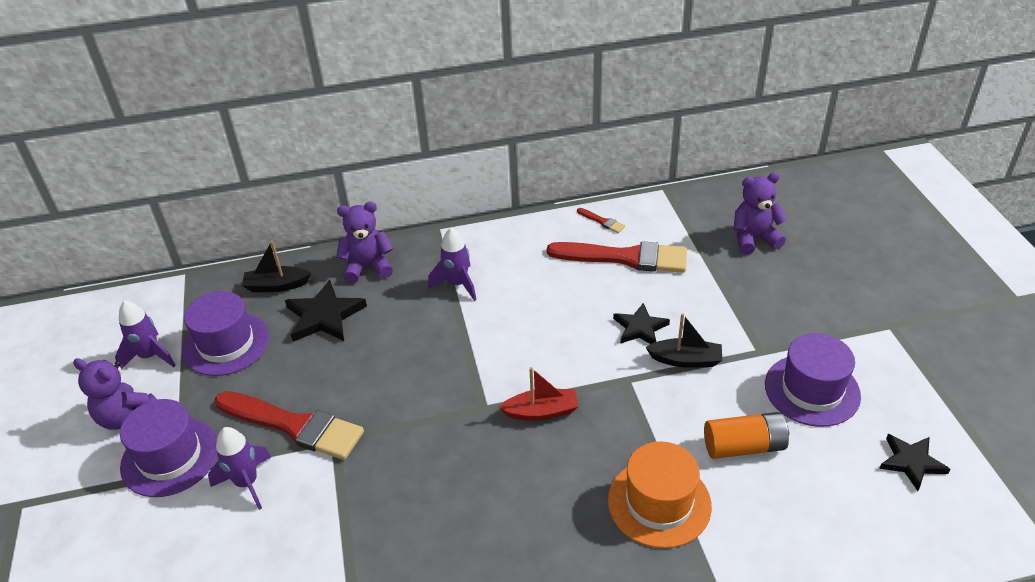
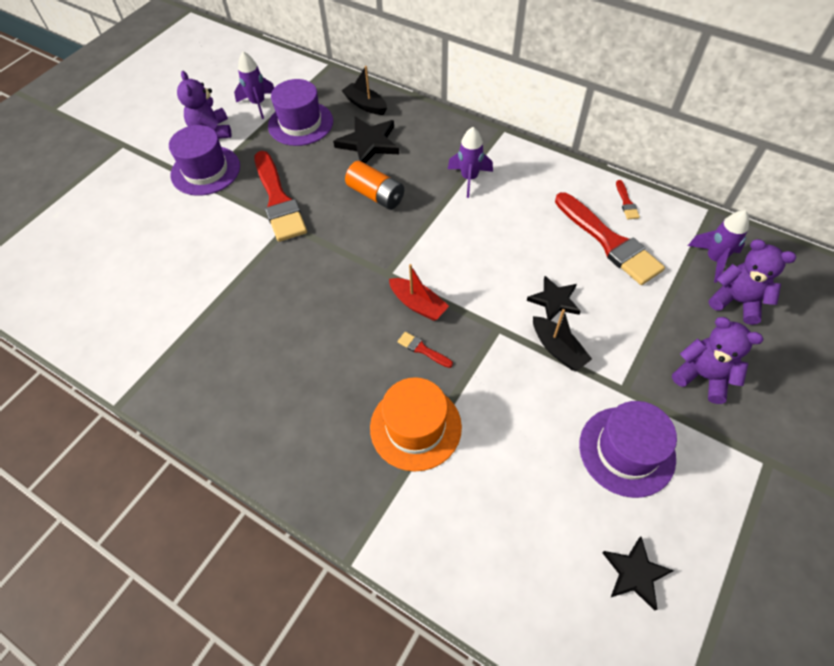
camera: 45 degrees right, 15 degrees up
(247, 483) = (221, 215): purple rocket -> purple rocket (714, 259)
(368, 267) = (429, 128): purple teddy bear -> purple teddy bear (703, 376)
(590, 442) = (422, 349): none -> red brush
(744, 446) = (520, 443): orange battery -> orange battery (376, 195)

